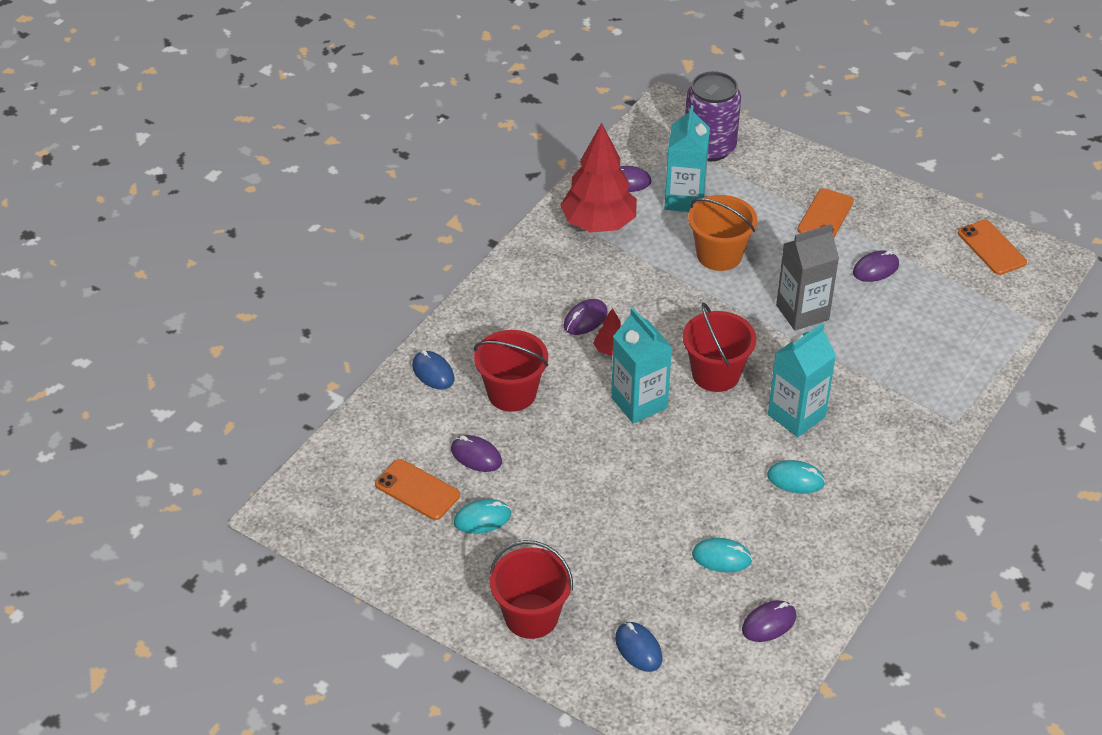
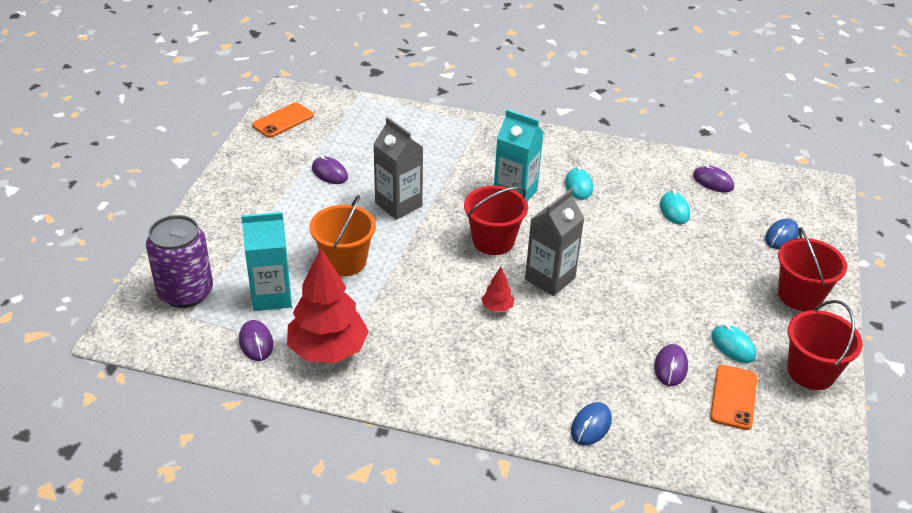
camera: 110 degrees left, 5 degrees down
(512, 393) = (584, 361): red bucket -> red bucket (811, 372)
(585, 319) = (467, 332): purple mouse -> none
(639, 403) = (550, 278): turquoise carton -> grey carton
(825, 215) = (269, 207): orange phone -> none

